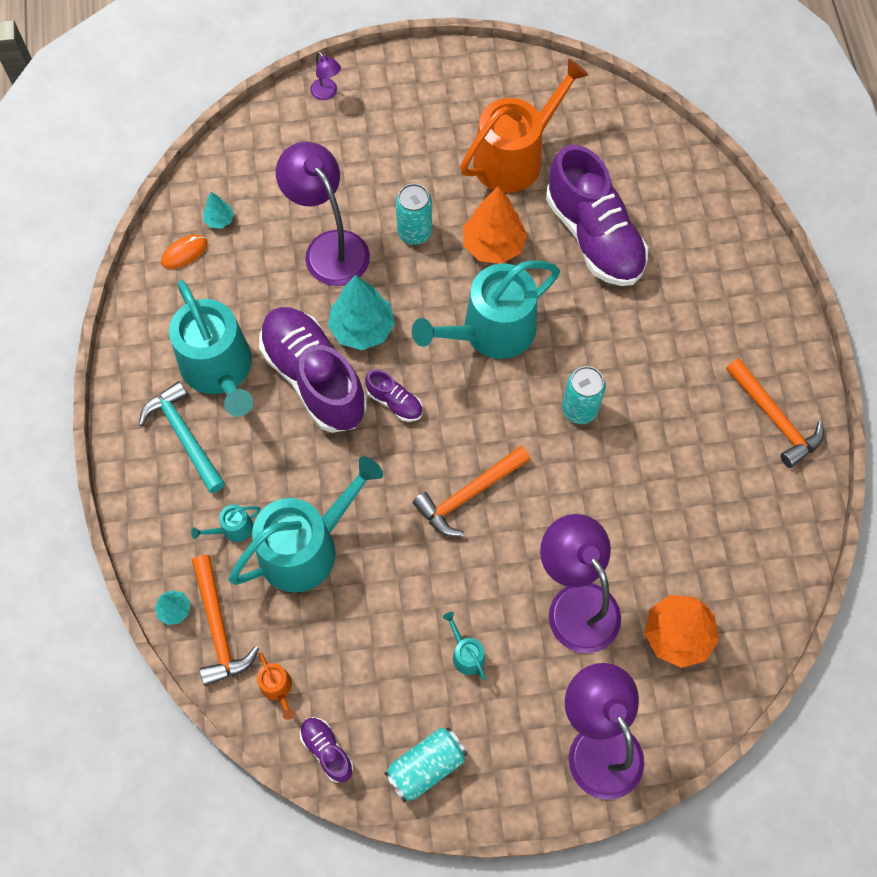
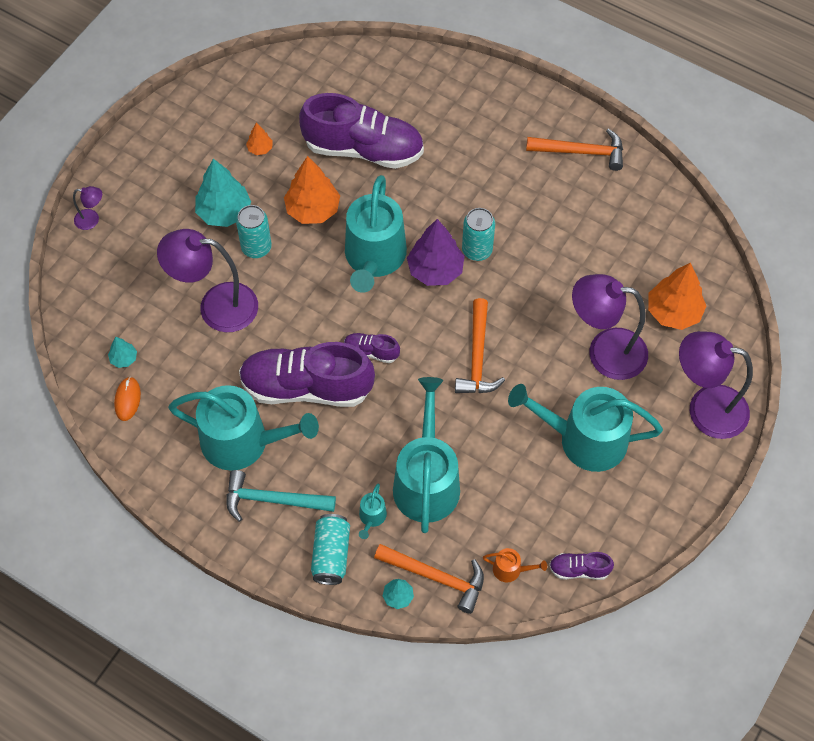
camera: 50 degrees left, 5 degrees down
(362, 328) = (298, 331): turquoise tree -> turquoise tree (224, 212)
(395, 402) = (371, 352): purple shoe -> purple shoe turned 150 degrees counterclockwise
(426, 766) = (638, 517): turquoise can -> turquoise can (331, 554)
(466, 654) = (584, 439): turquoise watering can -> turquoise watering can, size x2.48
(514, 158) = (260, 149): orange watering can -> orange tree
(525, 390) = (435, 270): none -> purple tree

